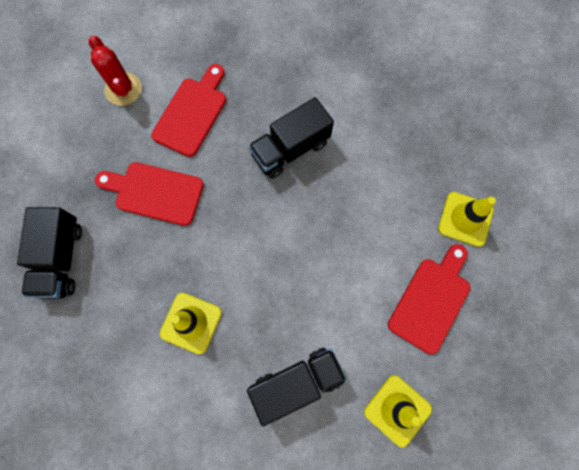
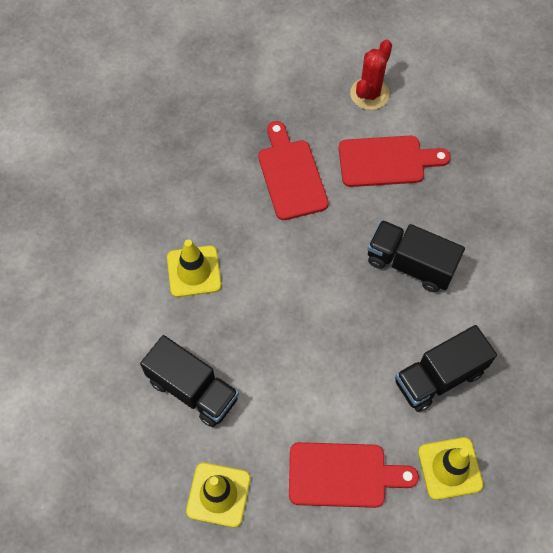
camera: 60 degrees right, 10 degrees down
(61, 259) = (187, 139): black truck -> black truck (439, 377)

